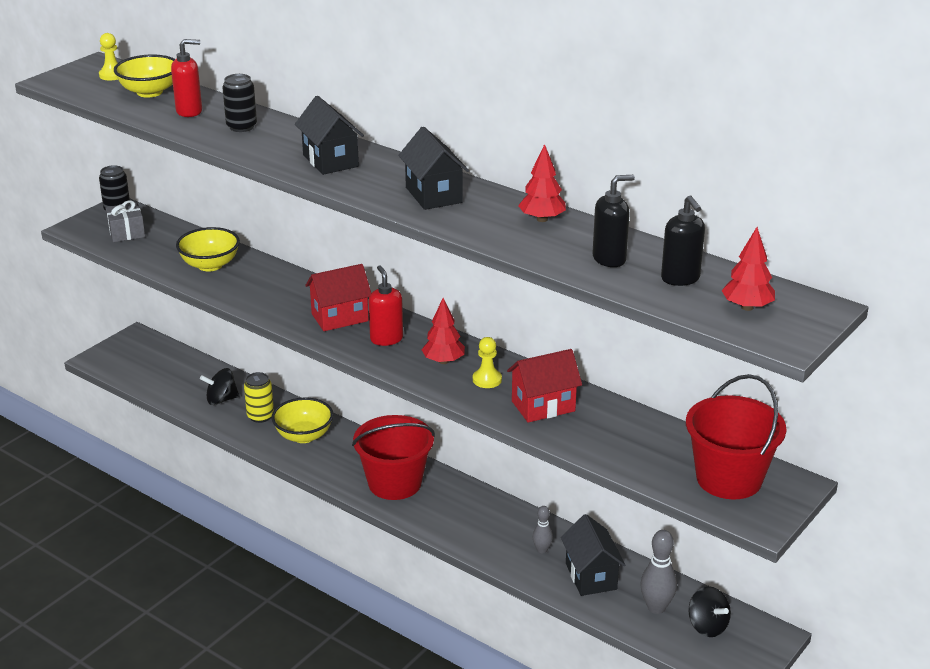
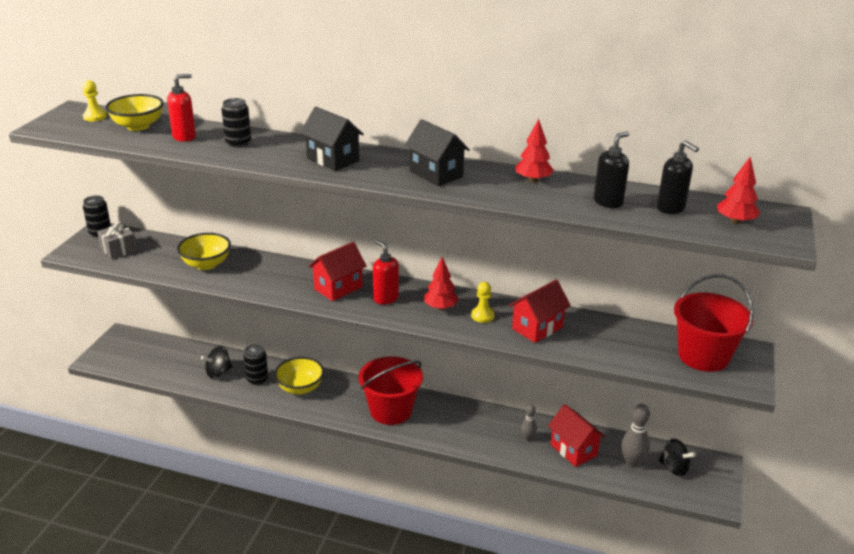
camera: 20 degrees left, 0 degrees up
(260, 416) = (257, 379): yellow can -> black can
(591, 576) = (573, 450): black house -> red house

